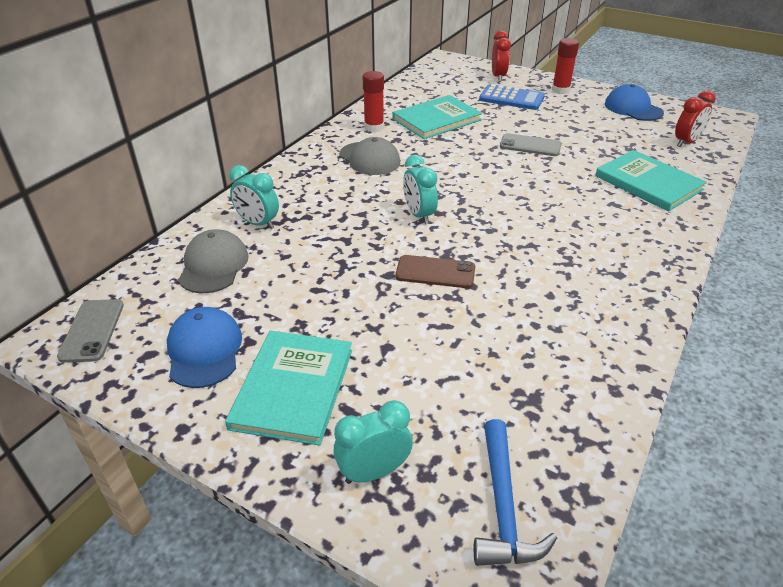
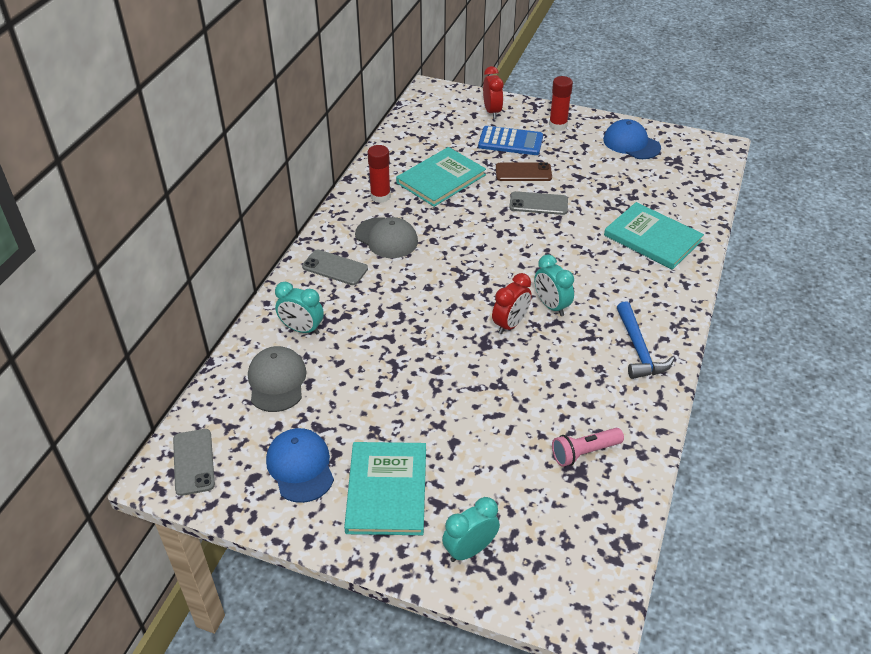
camera: 10 degrees left, 5 degrees up
(310, 177) = (335, 268): none -> grey phone
(419, 215) = (450, 301): turquoise clock -> turquoise clock (551, 306)
(435, 272) = (478, 362): brown phone -> brown phone (523, 172)
(503, 506) = (570, 561): blue hammer -> blue hammer (638, 349)
(542, 378) = (584, 452): none -> pink flashlight
(686, 142) = (684, 183): red clock -> red clock (510, 324)

